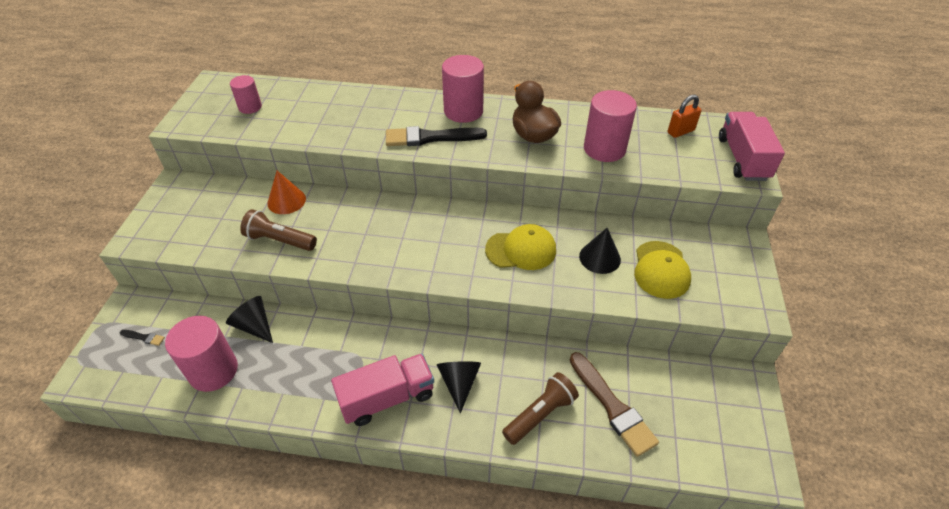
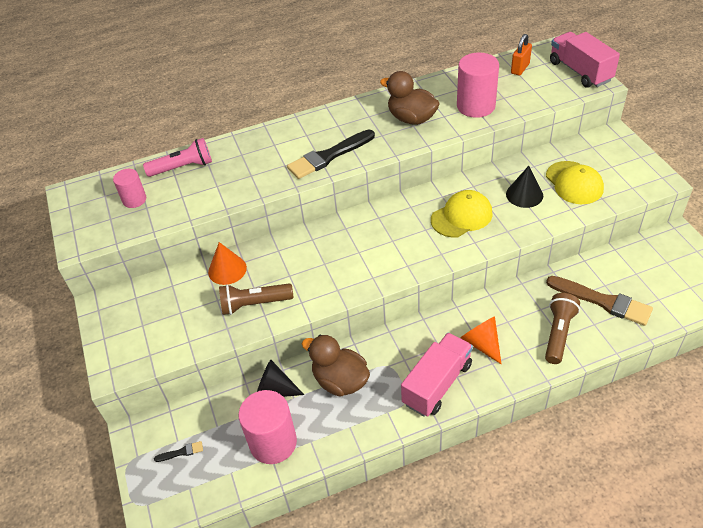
camera: 25 degrees left, 0 degrees up
(309, 97) = (183, 167): none -> pink flashlight
(310, 347) = (340, 381): none -> brown duck
(459, 383) = (482, 344): black cone -> orange cone
(463, 111) = (335, 122): pink cylinder -> none

